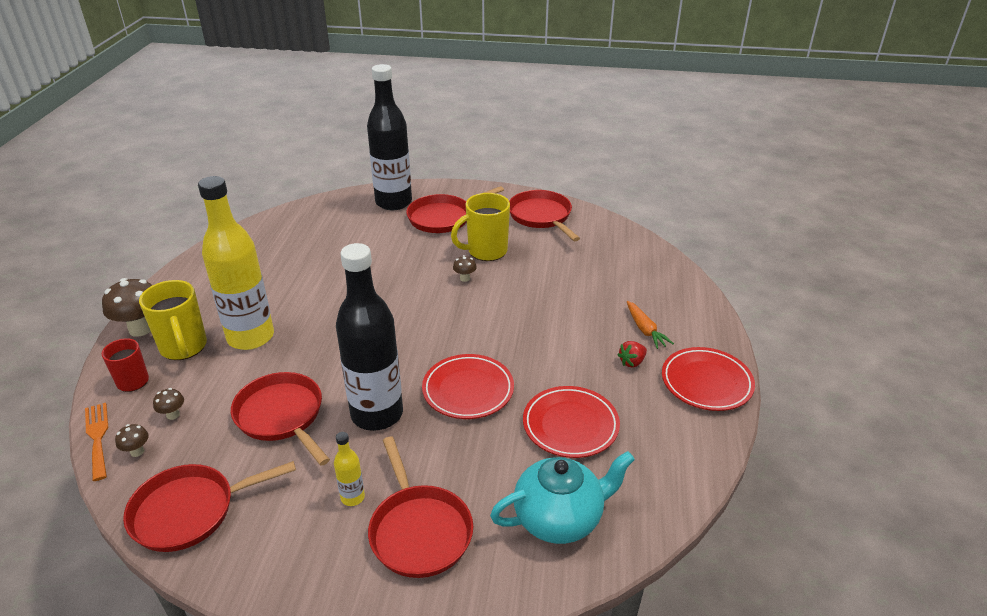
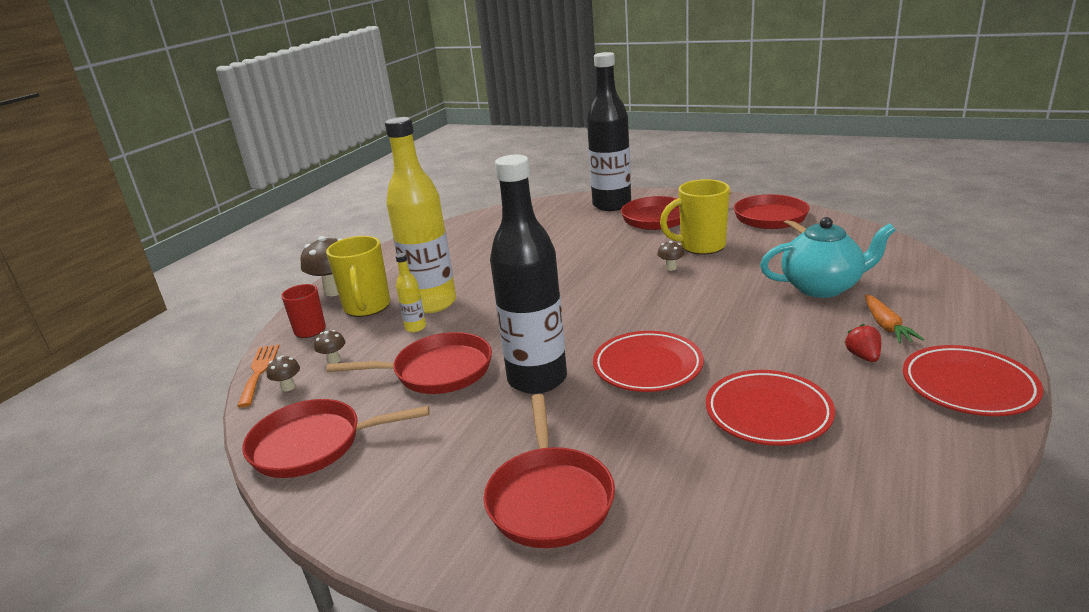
camera: 20 degrees right, 10 degrees down
(282, 416) = (437, 371): red pan -> red pan turned 105 degrees clockwise
(352, 497) = (484, 454): yellow bottle -> yellow bottle (415, 327)
(559, 518) = (733, 510): turquoise teapot -> turquoise teapot (822, 287)
(632, 362) = (863, 356): red strawberry -> red strawberry turned 105 degrees clockwise

